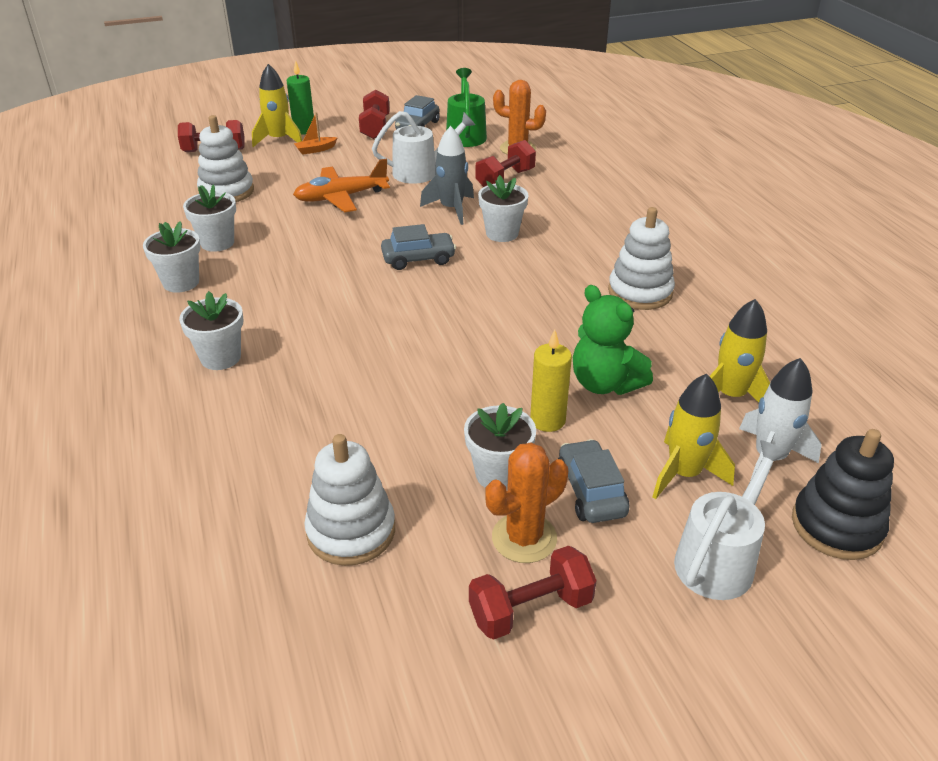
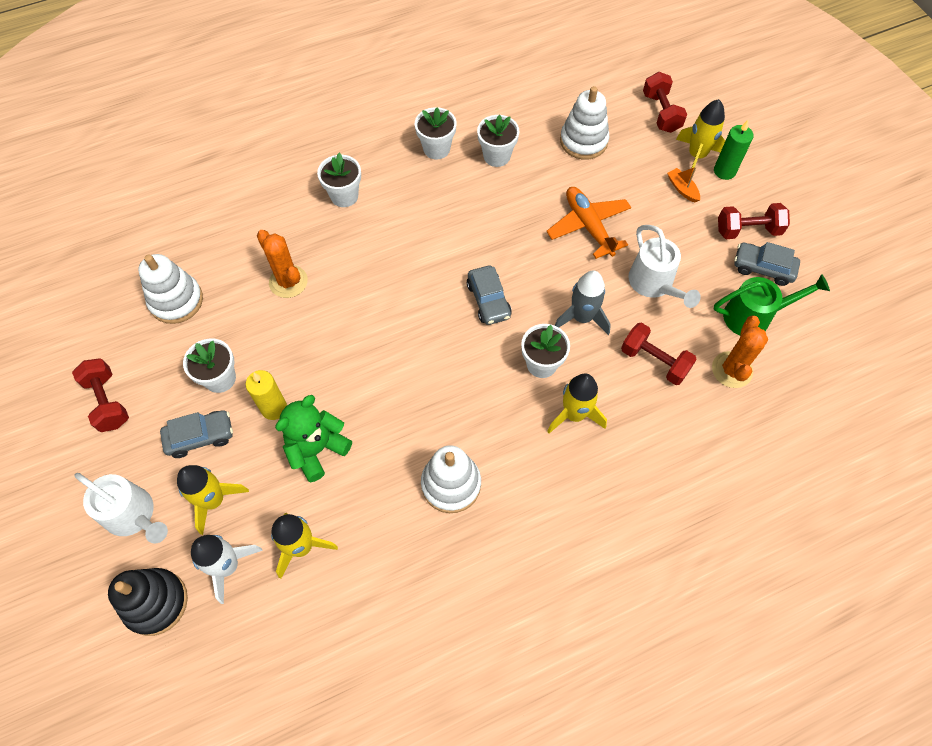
camera: 85 degrees right, 25 degrees up
(524, 538) = (162, 396): orange cactus -> orange cactus (288, 282)
(559, 221) = (574, 414): none -> yellow rocket

